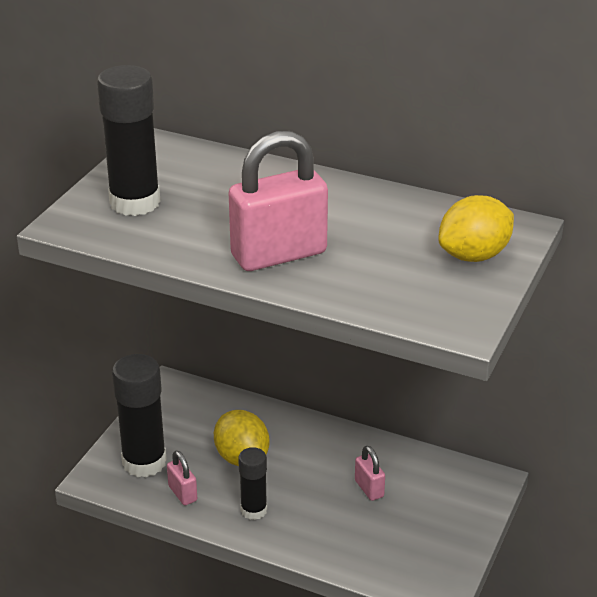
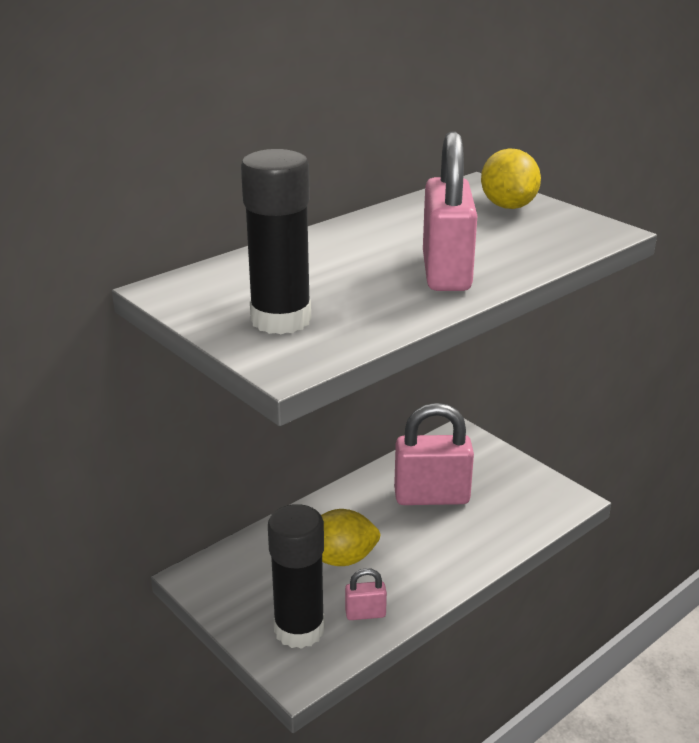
camera: 65 degrees left, 5 degrees down
(253, 510) = (418, 572): black glue stick -> none
(369, 488) = (431, 497): pink padlock -> pink padlock, size x2.17

